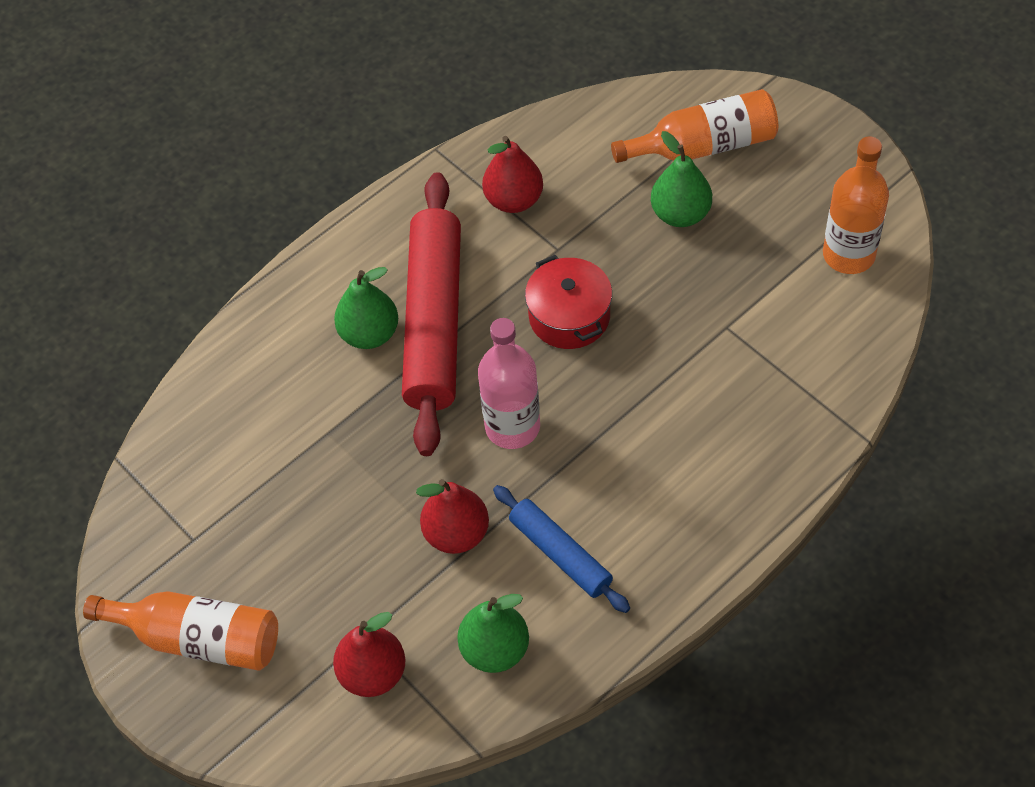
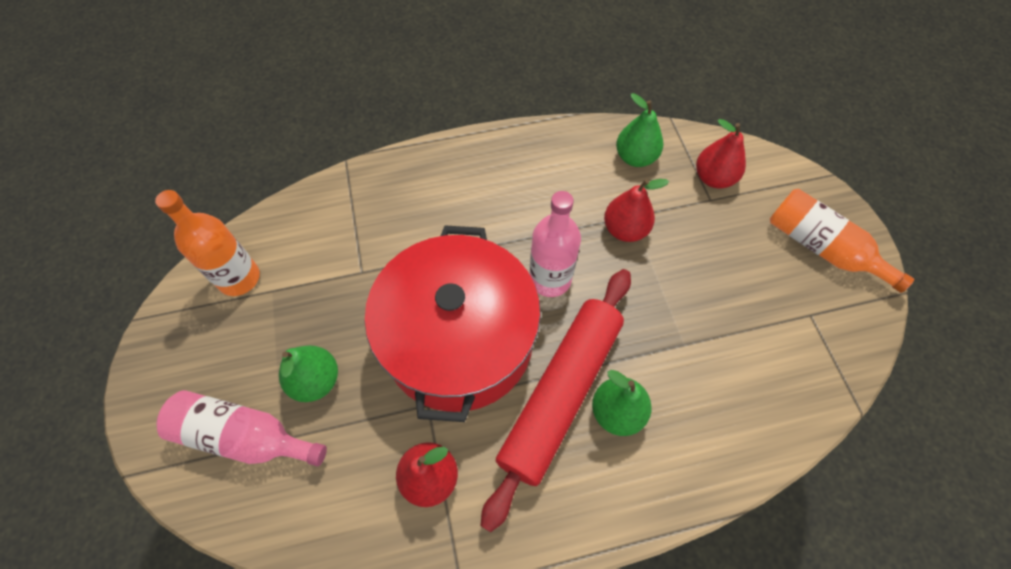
camera: 155 degrees left, 5 degrees up
(560, 554) = (567, 187): blue rolling pin -> none
(569, 316) = (459, 340): red pot -> red pot, size x2.16
(704, 146) = (244, 436): orange bottle -> pink bottle

